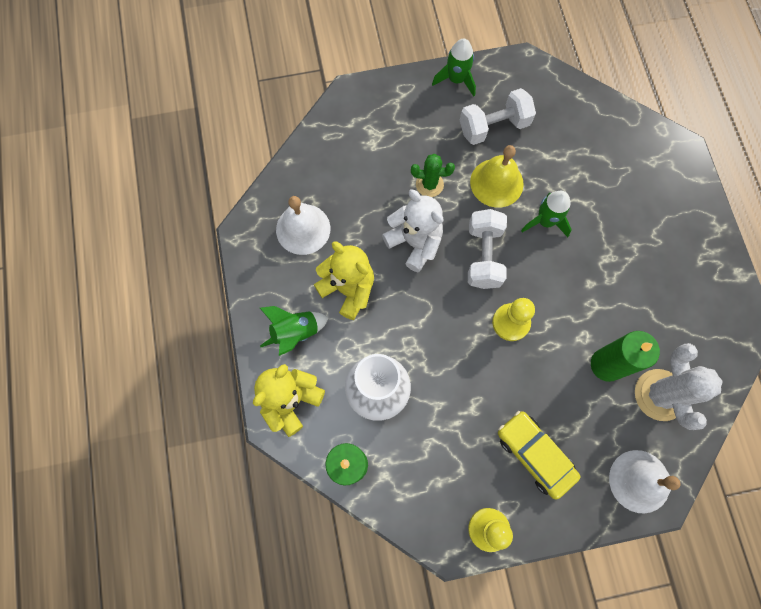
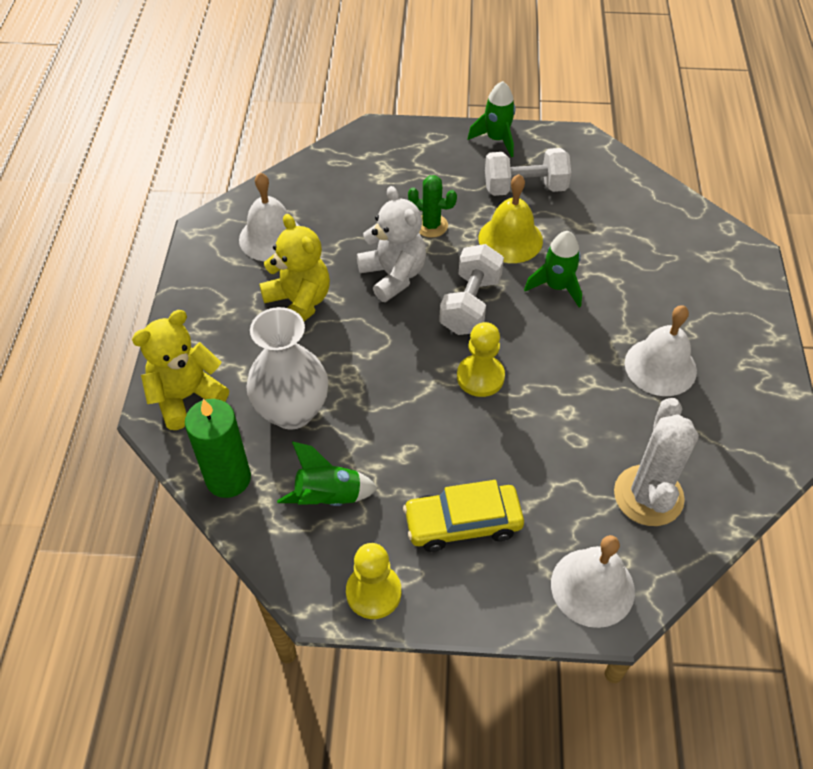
camera: 15 degrees right, 20 degrees down
(295, 332) = (221, 331): green rocket -> green rocket (328, 497)
(535, 454) = (463, 523): yellow car -> yellow car turned 75 degrees counterclockwise
(606, 365) = (588, 447): green candle -> none
(642, 278) = (660, 366): none -> white bell

